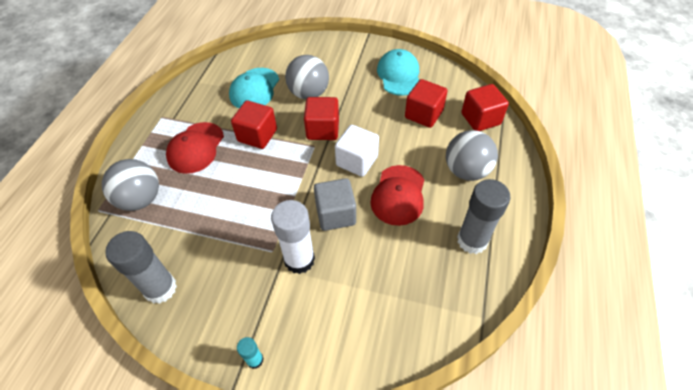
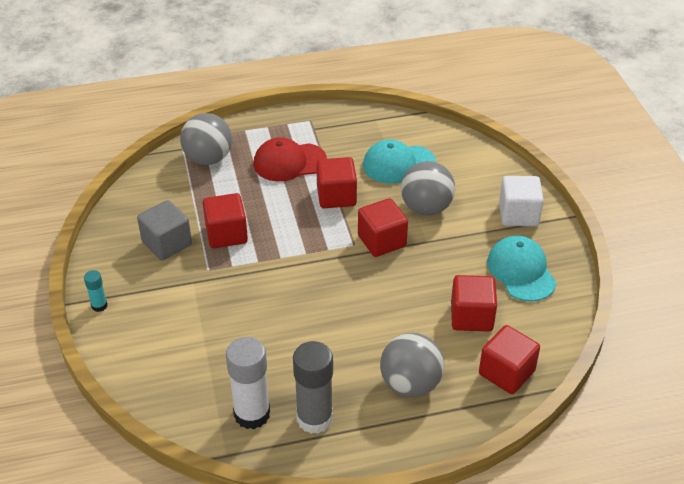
camera: 60 degrees right, 10 degrees down
(160, 288) = (131, 217): grey glue stick -> none
(242, 222) = (226, 234): none -> red cube
(299, 259) = (210, 292): white glue stick -> white glue stick (252, 414)
(335, 214) = (277, 296): grey cube -> grey cube (167, 243)
(357, 161) = (357, 286): white cube -> white cube (518, 214)
(398, 195) = (334, 336): red cap -> none
(399, 75) = (521, 271): turquoise cap -> turquoise cap turned 75 degrees counterclockwise

